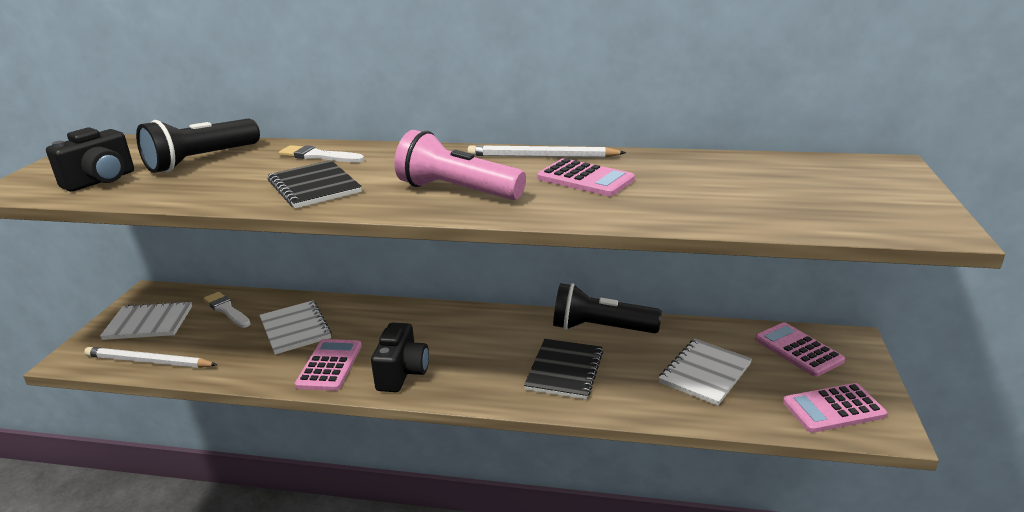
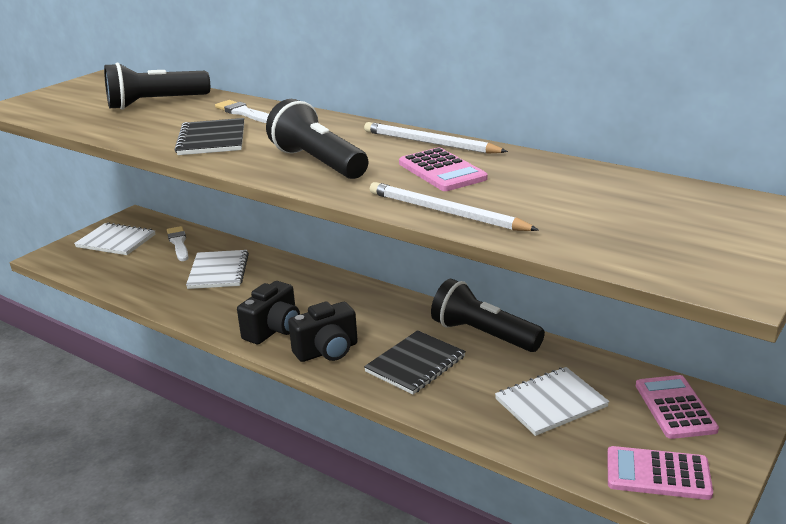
camera: 25 degrees right, 0 degrees up
(101, 181) = (72, 109): black camera -> black camera (327, 351)
(148, 361) = (95, 272): white pencil -> white pencil (446, 212)
(329, 365) = (222, 308): pink calculator -> none
(457, 191) = (318, 163): pink flashlight -> black flashlight

